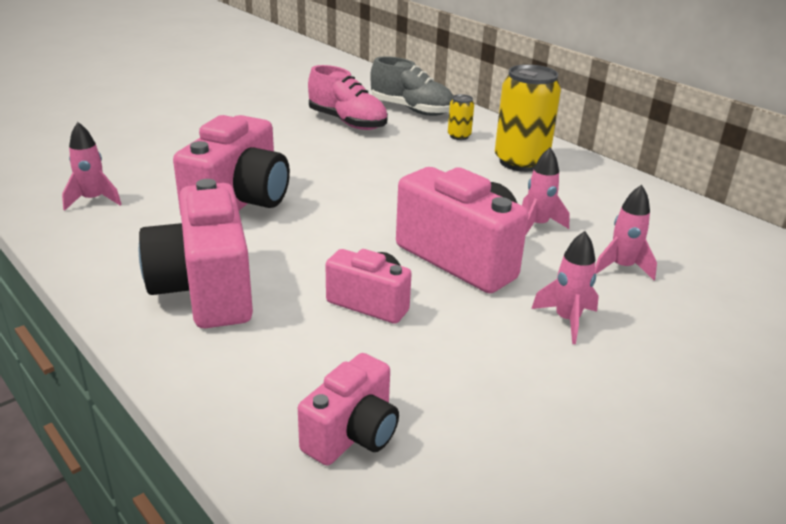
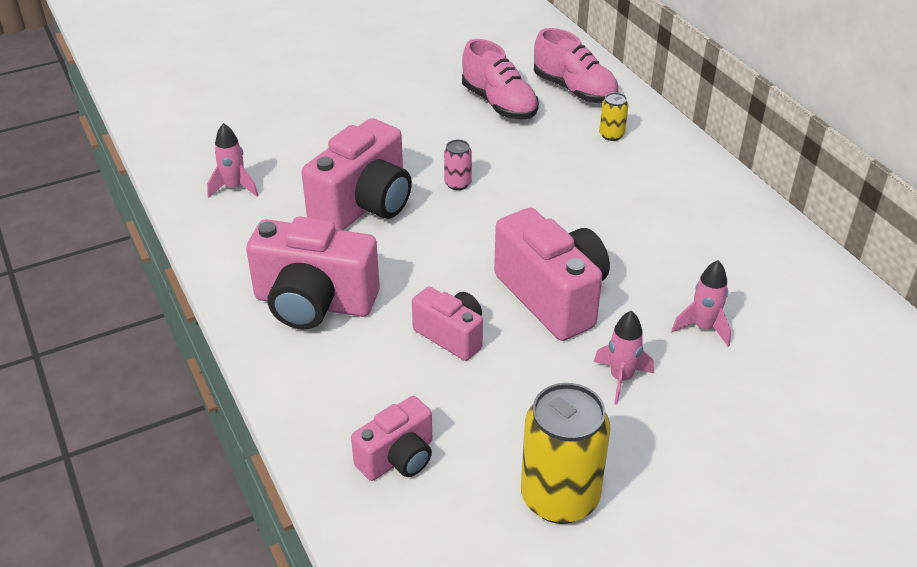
camera: 15 degrees right, 10 degrees up
(205, 290) = (314, 303): pink camera -> pink camera turned 75 degrees counterclockwise
(330, 179) = (457, 183): none -> pink can
(411, 110) = (574, 90): grey shoe -> pink shoe
(521, 162) = (663, 179): yellow can -> yellow can (559, 497)
(537, 225) = (643, 266): pink rocket -> none

